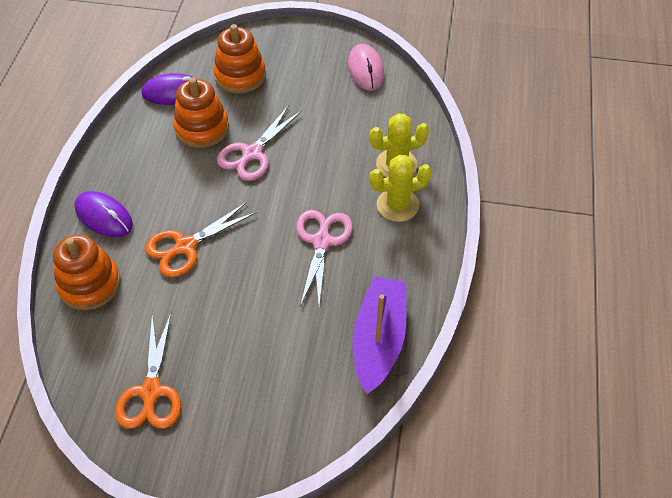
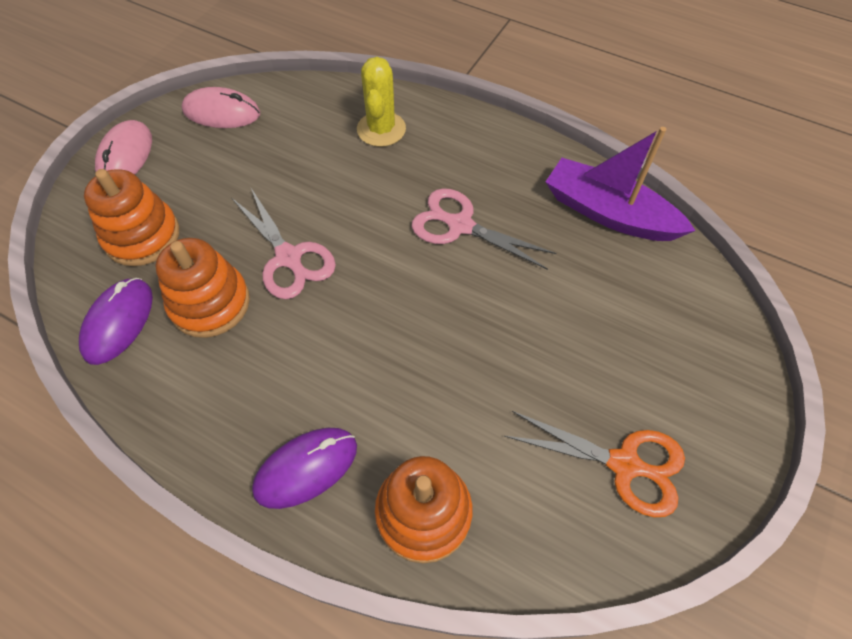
camera: 70 degrees left, 5 degrees up
(185, 246) = (407, 371): orange scissors -> none
(301, 40) = (126, 156): none -> pink mouse
(397, 205) = (438, 145): yellow cactus -> none

